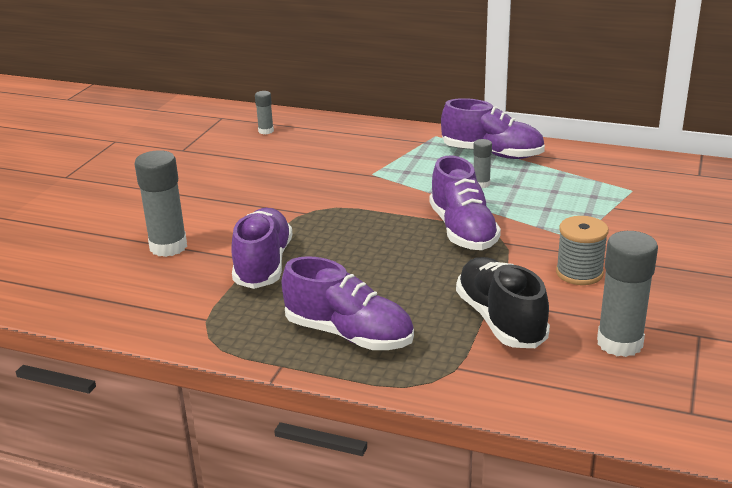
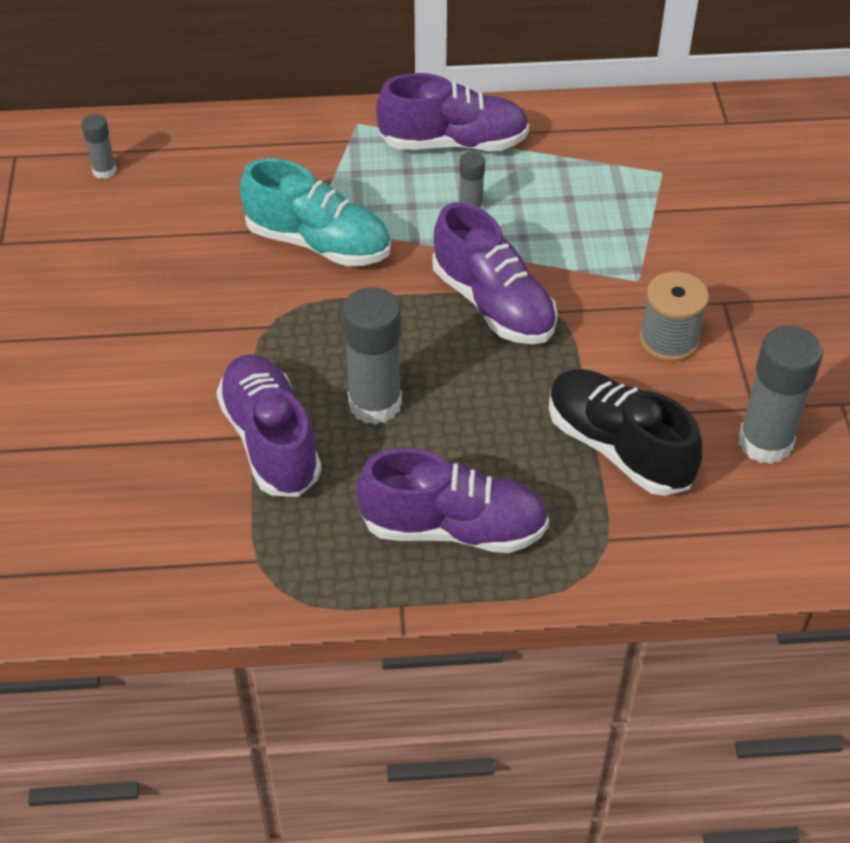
camera: 25 degrees left, 20 degrees up
(168, 247) = (116, 446): grey glue stick -> grey glue stick (375, 404)
(368, 182) = (318, 243): none -> turquoise shoe

